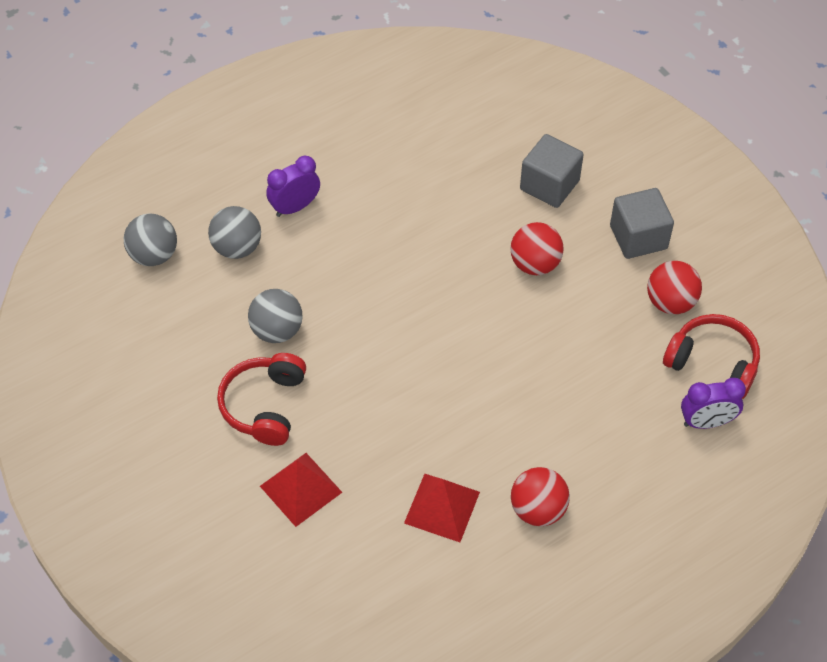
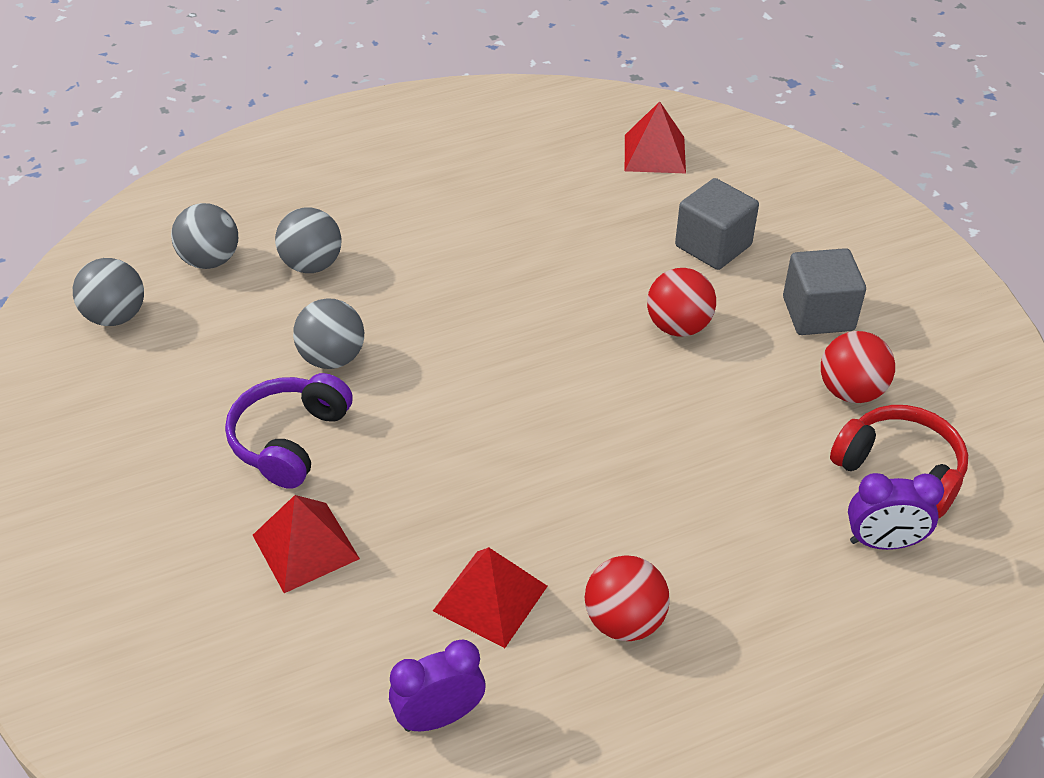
camera: 10 degrees right, 10 degrees down
(95, 318) = (116, 316): none -> grey ball
(264, 405) = (290, 440): red headphones -> purple headphones
(295, 207) = (395, 232): purple clock -> purple clock (439, 717)
(488, 100) = (654, 153): none -> red pyramid

